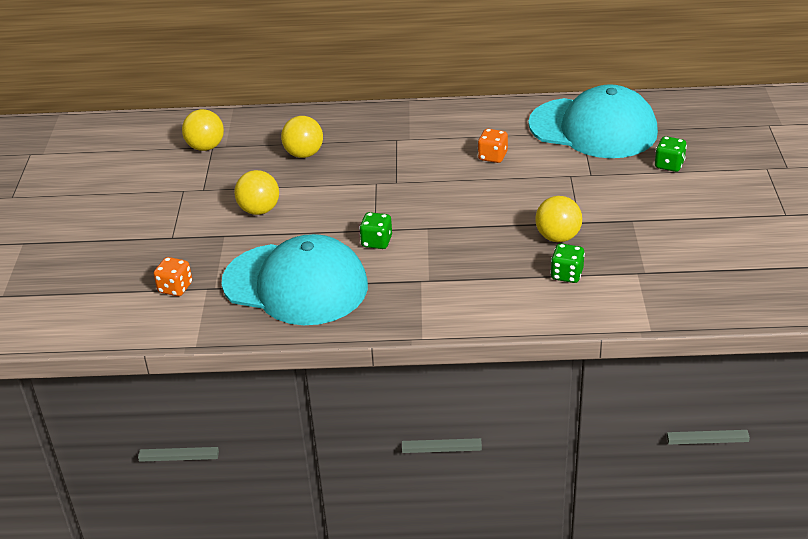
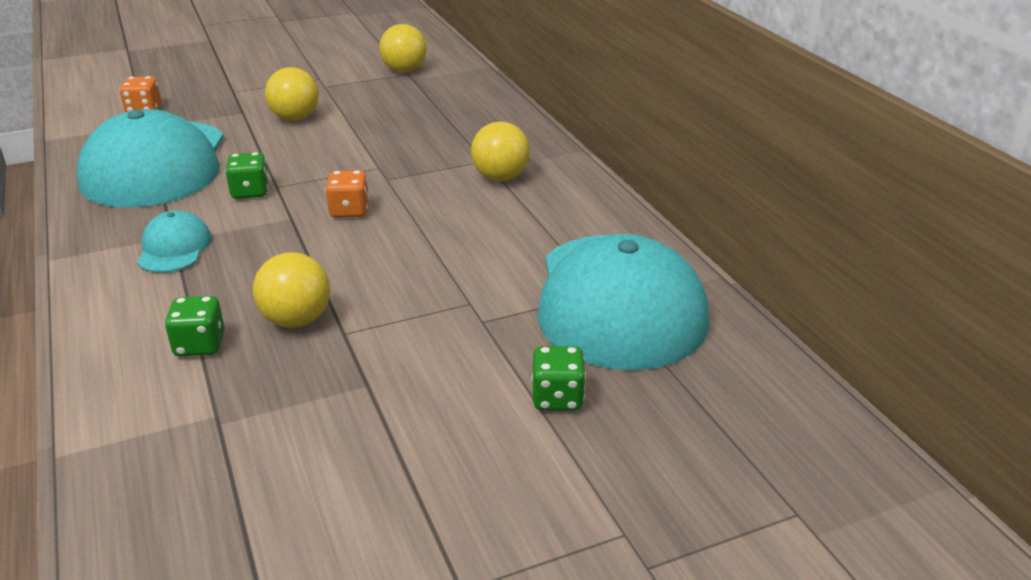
camera: 65 degrees right, 5 degrees down
(304, 154) = (419, 117): yellow ball -> yellow ball (500, 178)
(440, 280) = (174, 248): none -> turquoise cap
(492, 156) = (483, 231): orange dice -> orange dice (349, 211)

